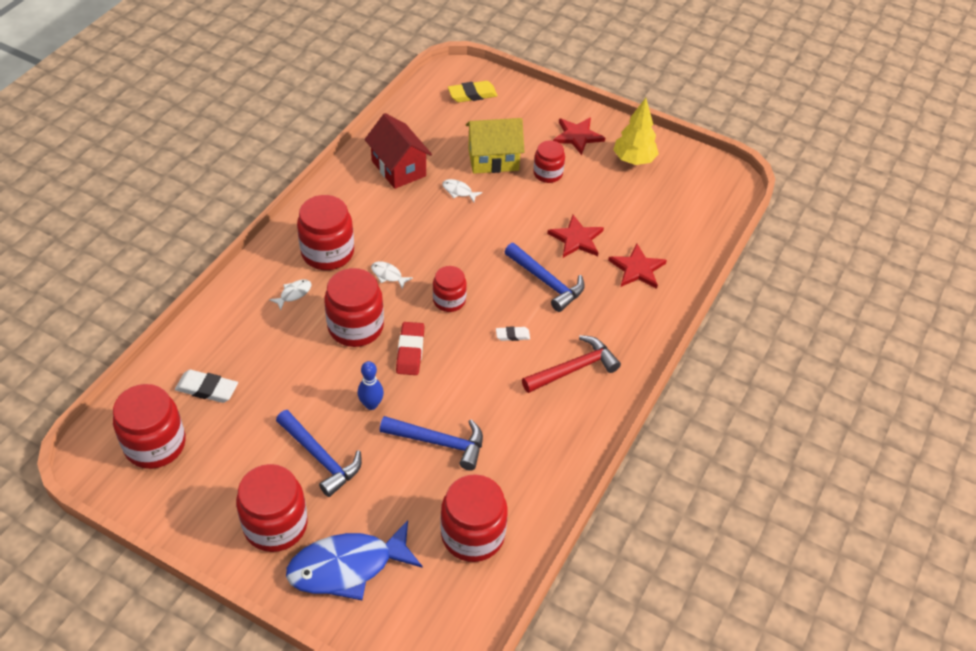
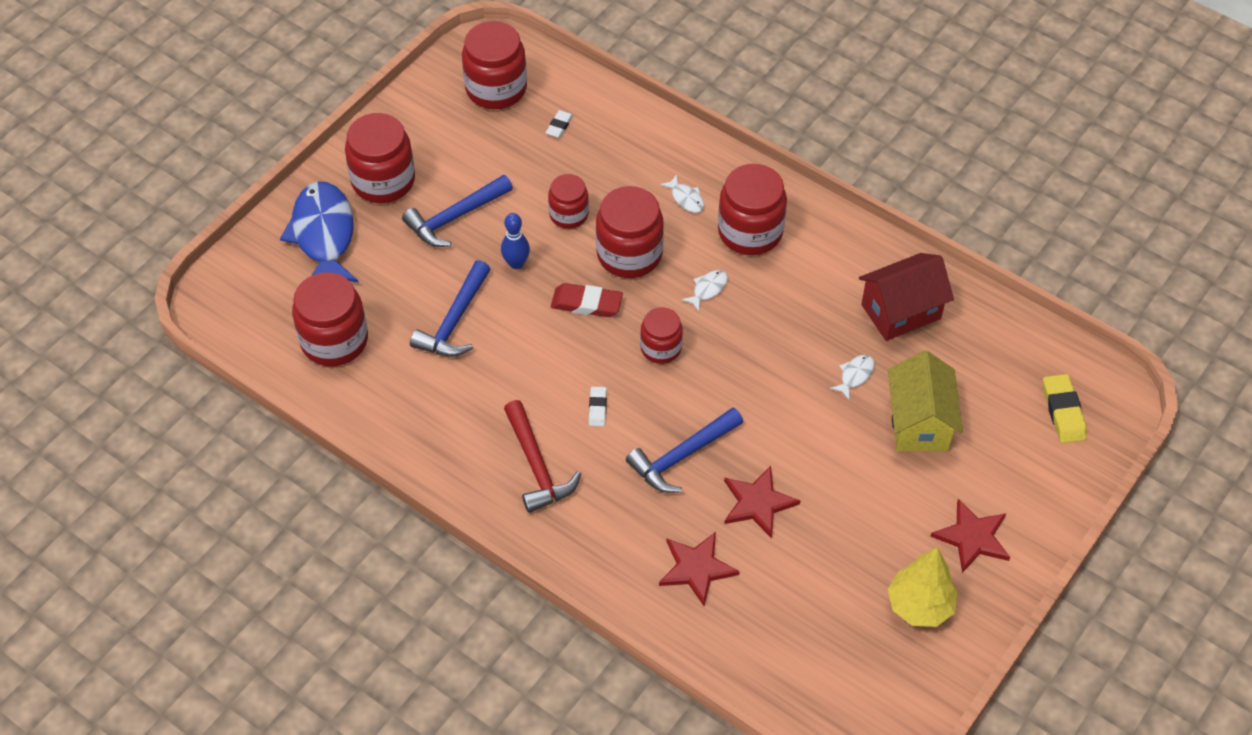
camera: 100 degrees right, 5 degrees up
(207, 389) = (559, 126): white eraser -> white eraser, size x0.59
(548, 173) = (890, 487): red jar -> red jar (569, 214)

